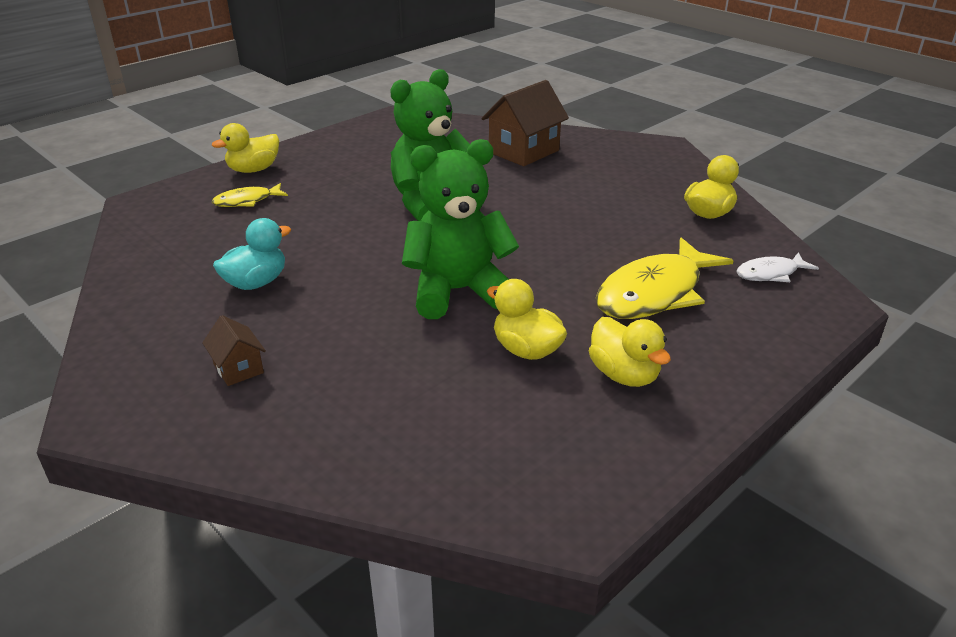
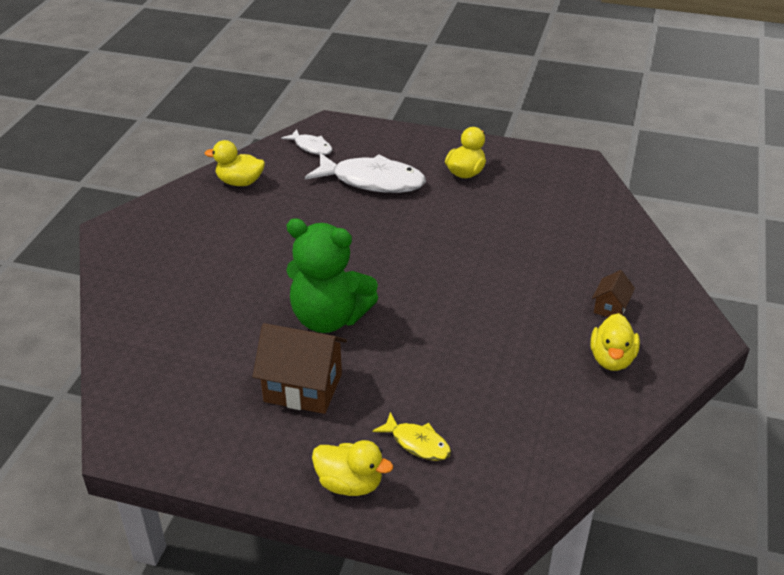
camera: 120 degrees left, 5 degrees up
(256, 283) = (526, 354): turquoise duck -> none
(458, 291) = (444, 255): green teddy bear -> none
(524, 151) = (175, 305): brown house -> brown house (303, 388)
(526, 350) = (477, 209): yellow duck -> yellow duck (611, 359)
(654, 293) = (372, 181): yellow fish -> white fish

